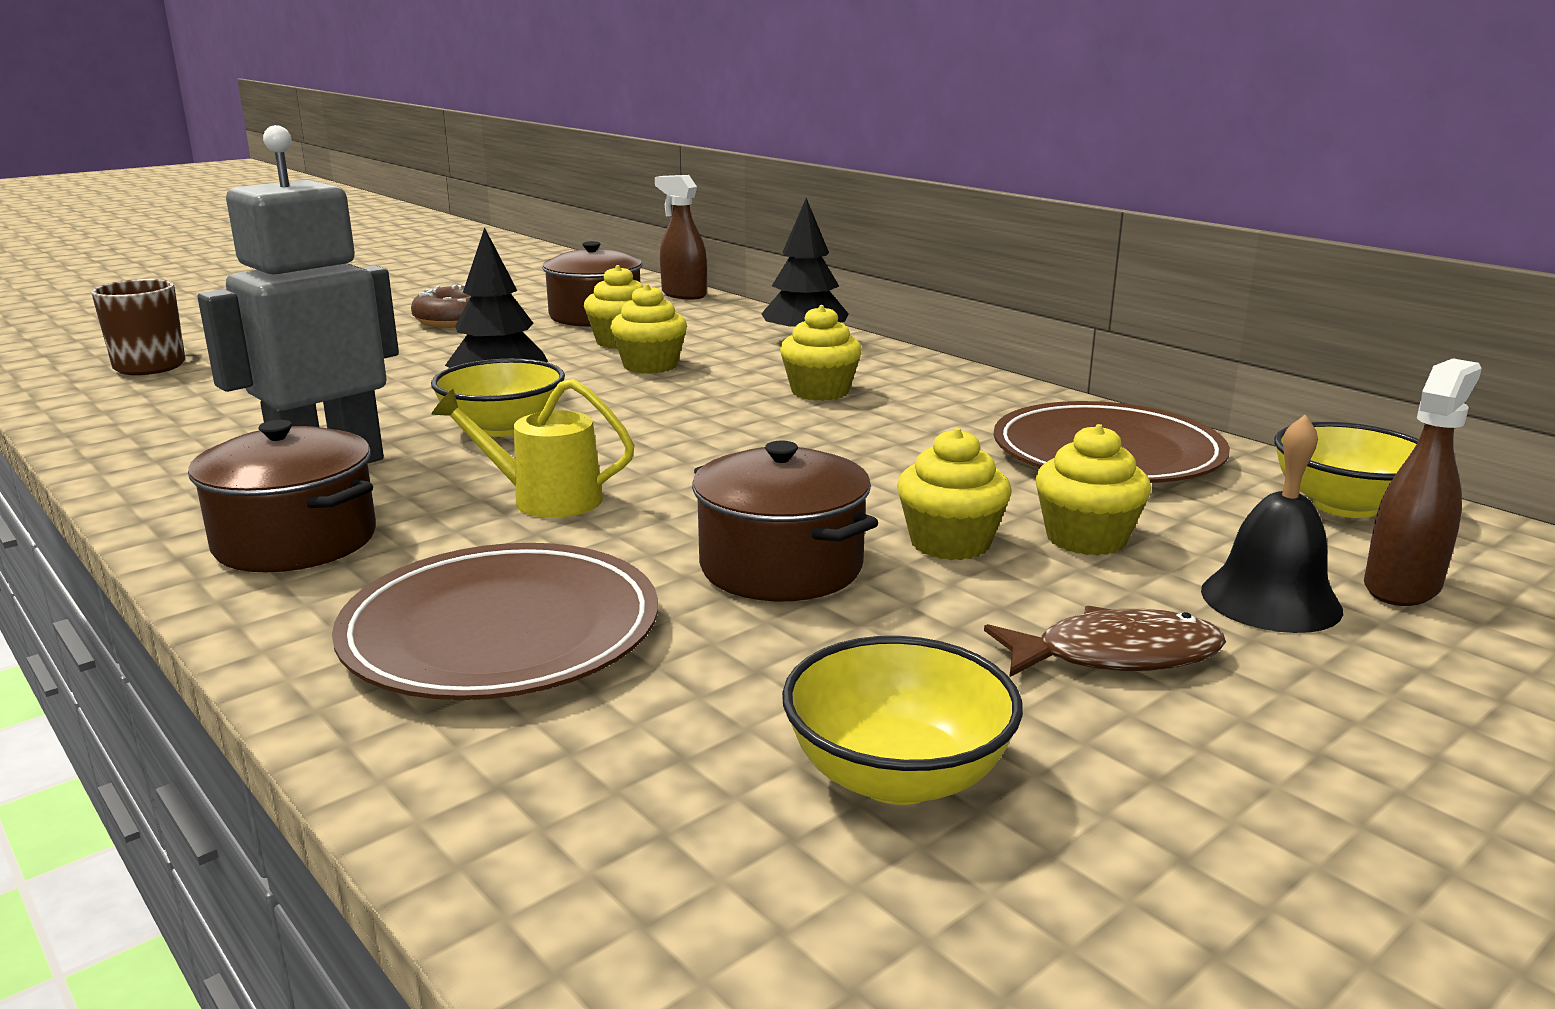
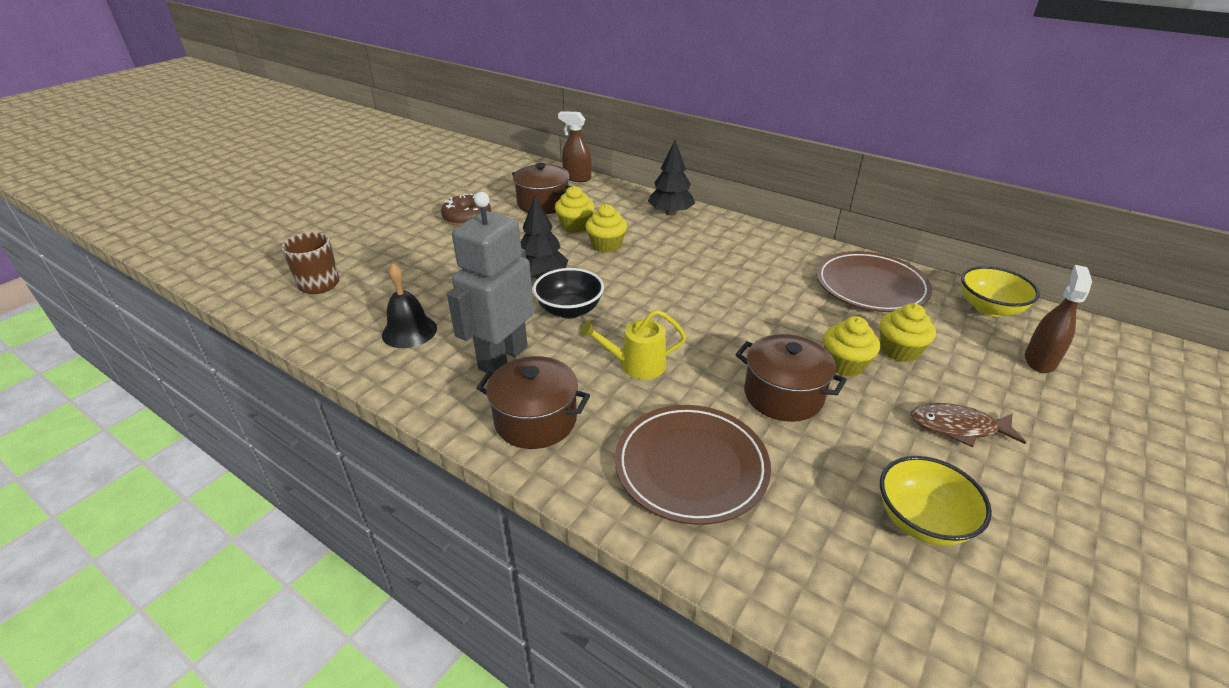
camera: 15 degrees left, 15 degrees up
(503, 428) = (569, 310): yellow bowl -> black bowl
(820, 391) = (708, 256): yellow cupcake -> none
(1115, 655) = (958, 427): brown fish -> brown fish turned 150 degrees counterclockwise
(1270, 600) = (996, 379): black bell -> black bell (409, 331)

